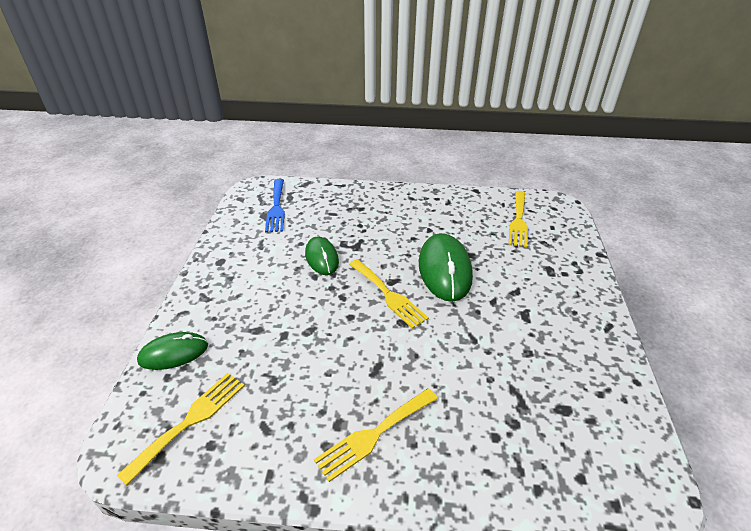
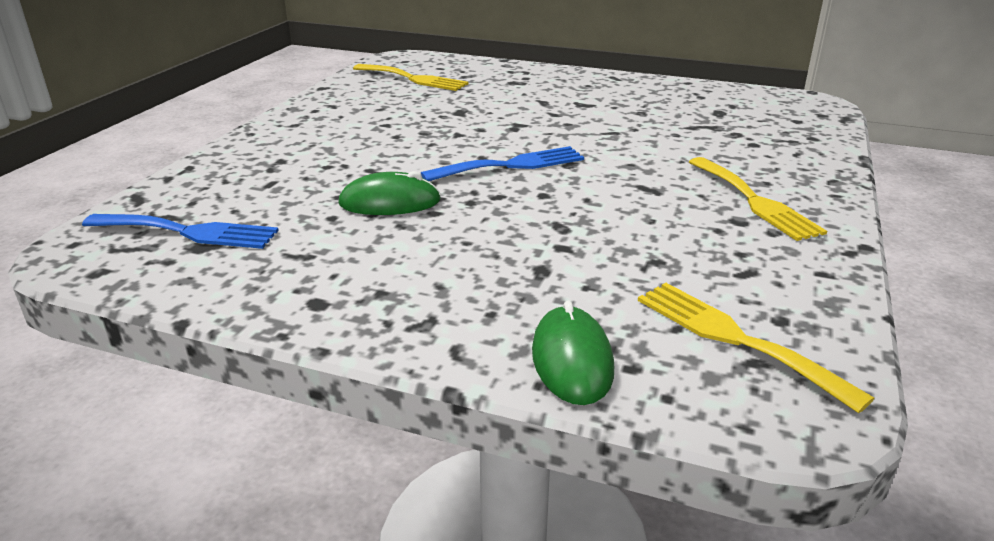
camera: 75 degrees left, 10 degrees down
(388, 295) = (511, 165): yellow fork -> blue fork
(444, 270) = (480, 127): green mouse -> none

